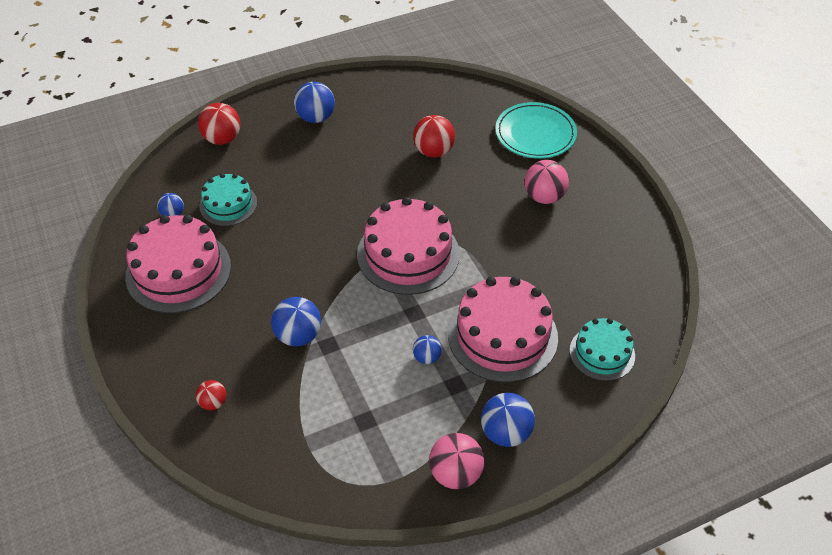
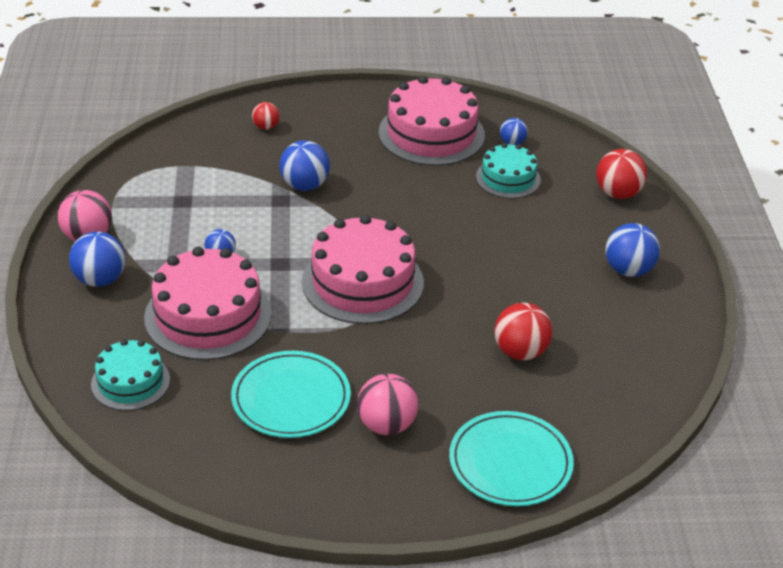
camera: 110 degrees right, 10 degrees down
(554, 253) = (291, 398): none -> turquoise plate

